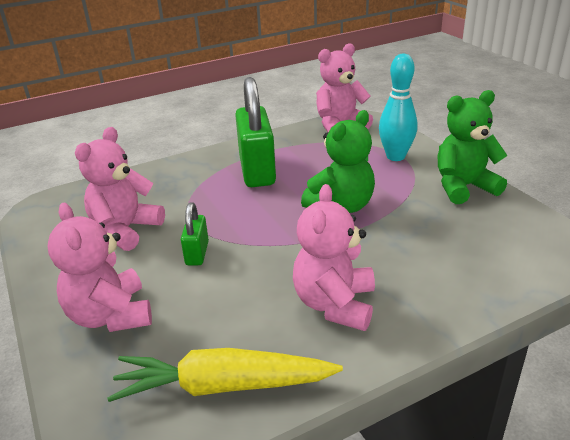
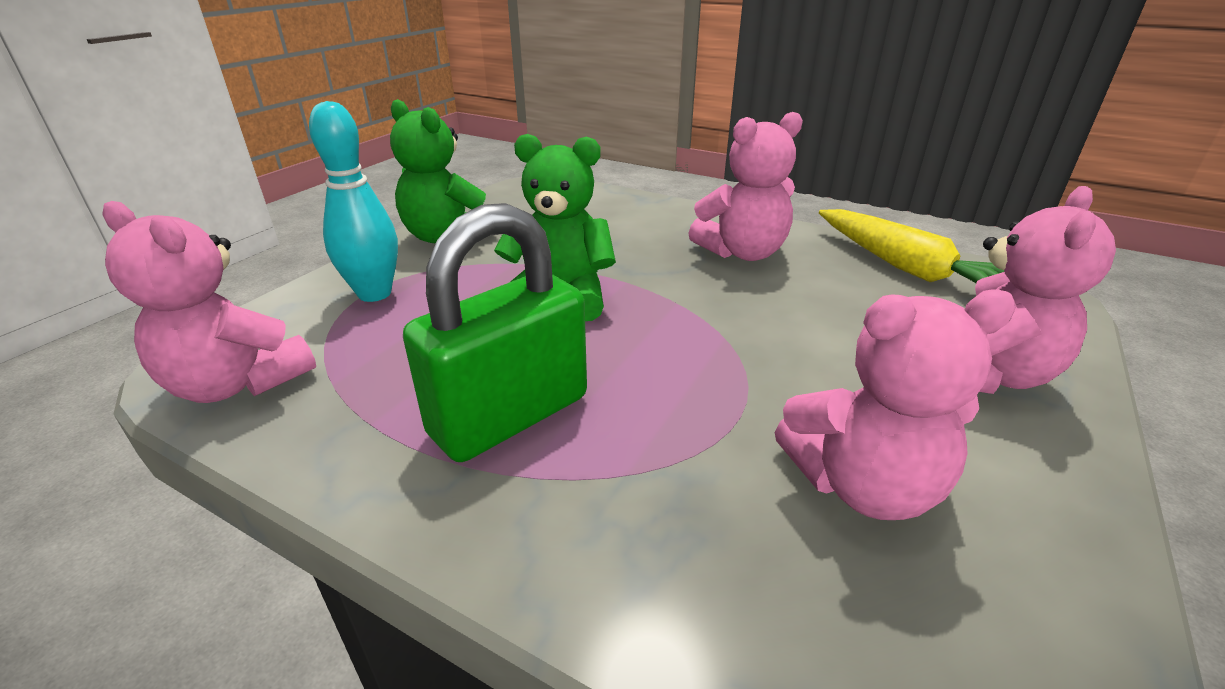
camera: 125 degrees left, 0 degrees up
(197, 253) = (797, 366): green padlock -> none

